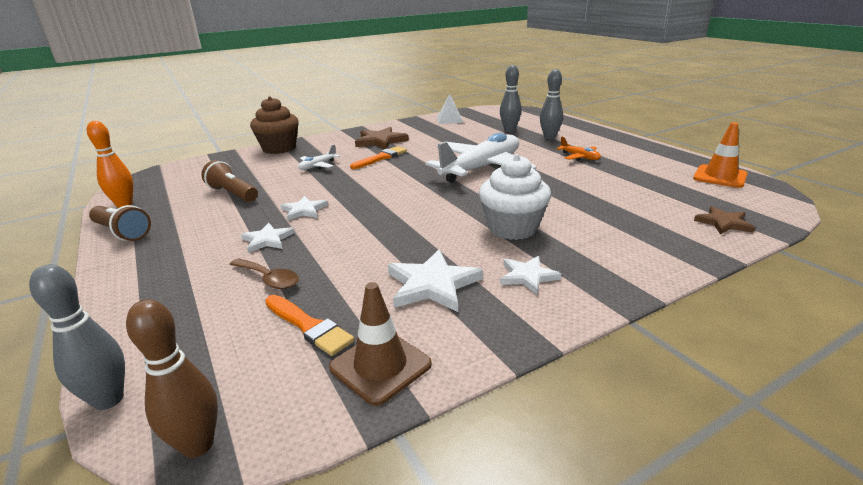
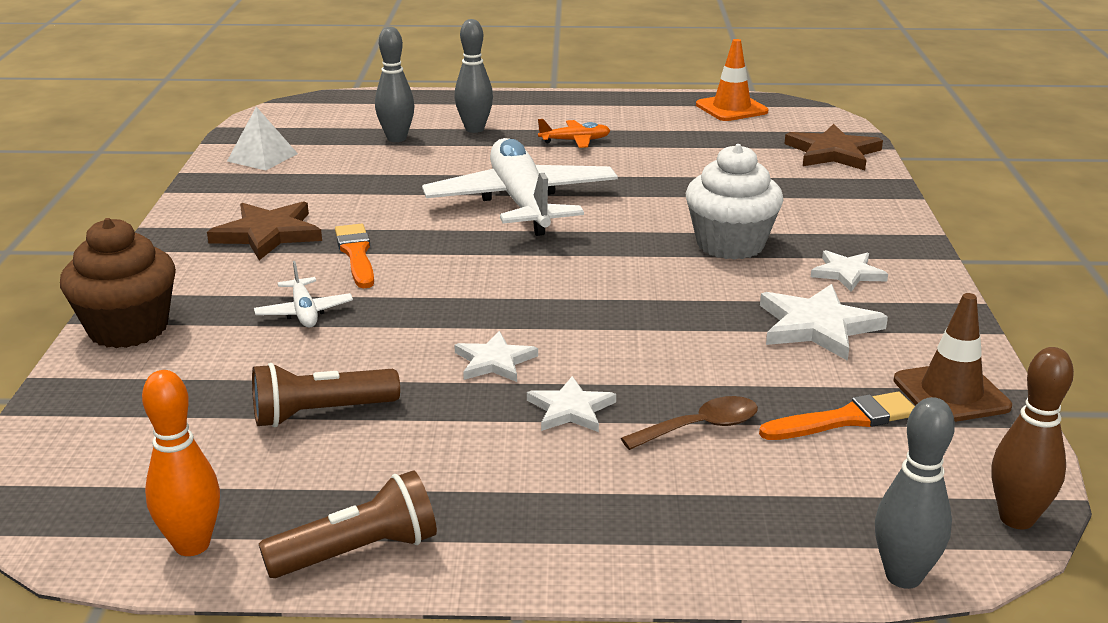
camera: 60 degrees left, 0 degrees up
(723, 223) = (833, 152): brown star -> brown star, size x1.59

